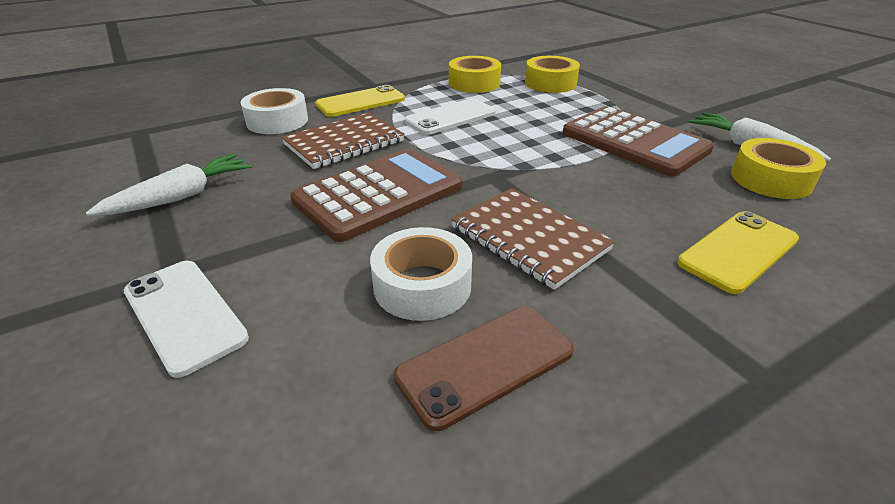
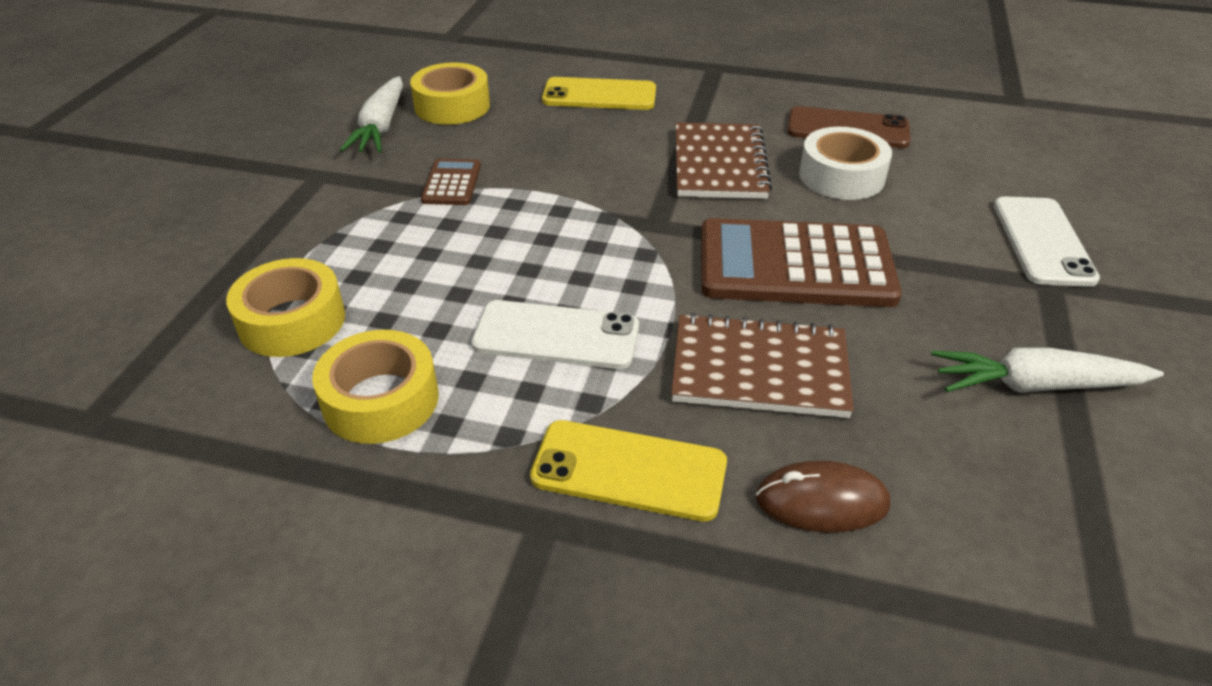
camera: 135 degrees left, 5 degrees up
(277, 121) = (822, 501): white tape -> brown mouse
(634, 142) = (451, 183): brown calculator -> brown calculator, size x0.46

